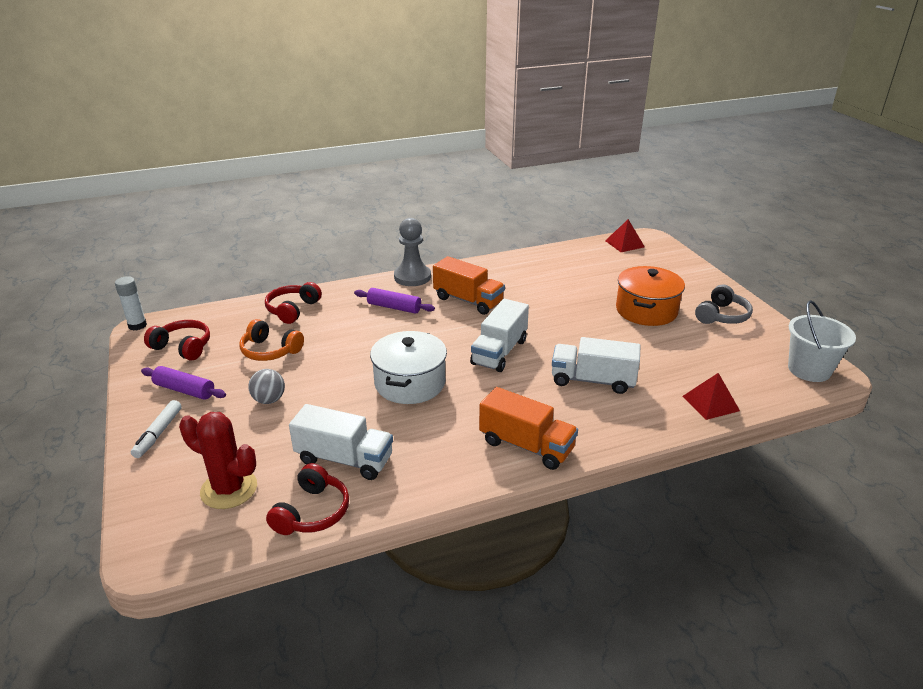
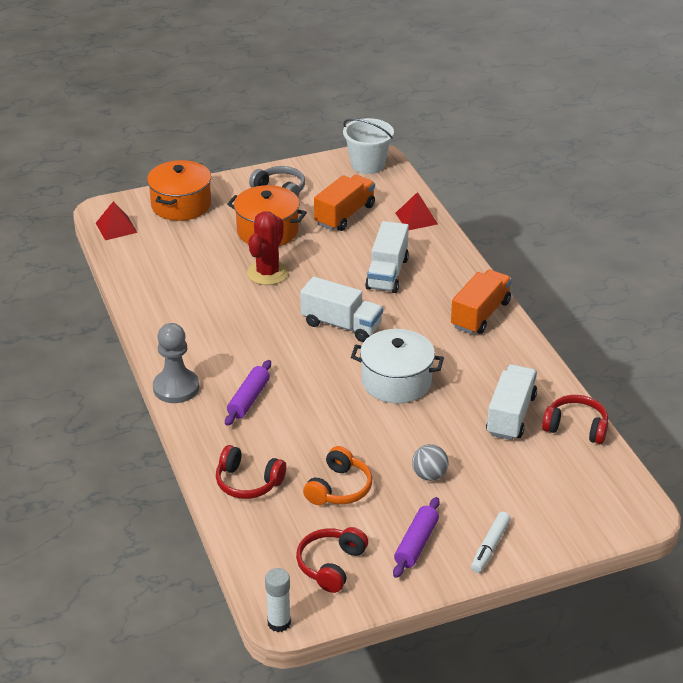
camera: 90 degrees left, 5 degrees up
(158, 433) = (490, 547): white marker -> white marker turned 105 degrees clockwise
(229, 489) = (558, 481): red cactus -> red cactus (267, 273)
(468, 301) = (238, 344): orange truck -> orange truck (345, 215)
(671, 268) = (181, 205): none -> orange pot

